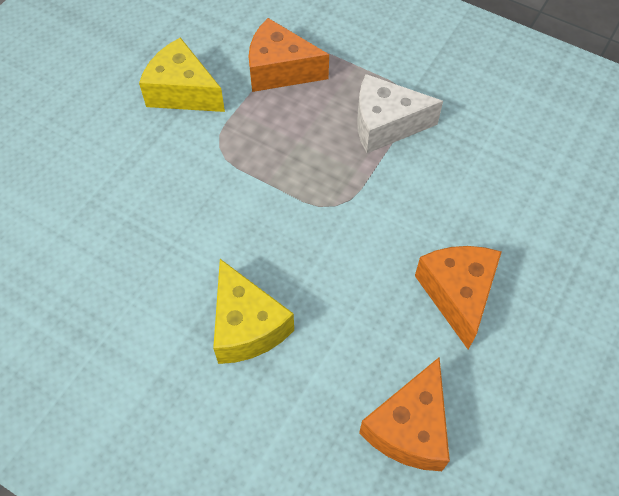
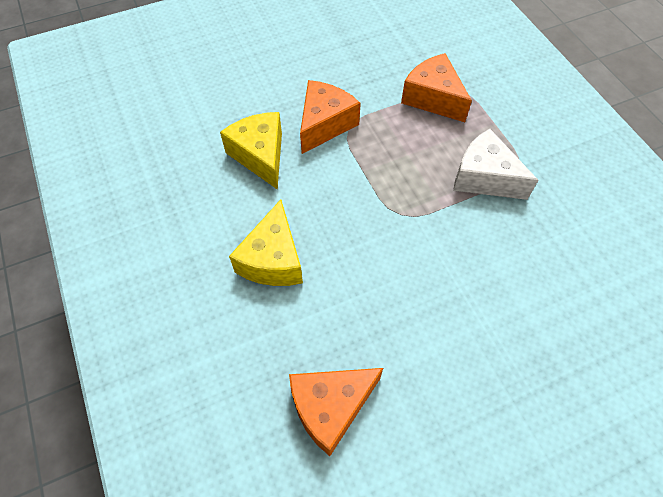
camera: 35 degrees right, 0 degrees up
(182, 92) = (352, 79): yellow cheese -> yellow cheese (260, 156)
(457, 294) = (444, 334): orange cheese -> orange cheese (324, 124)

